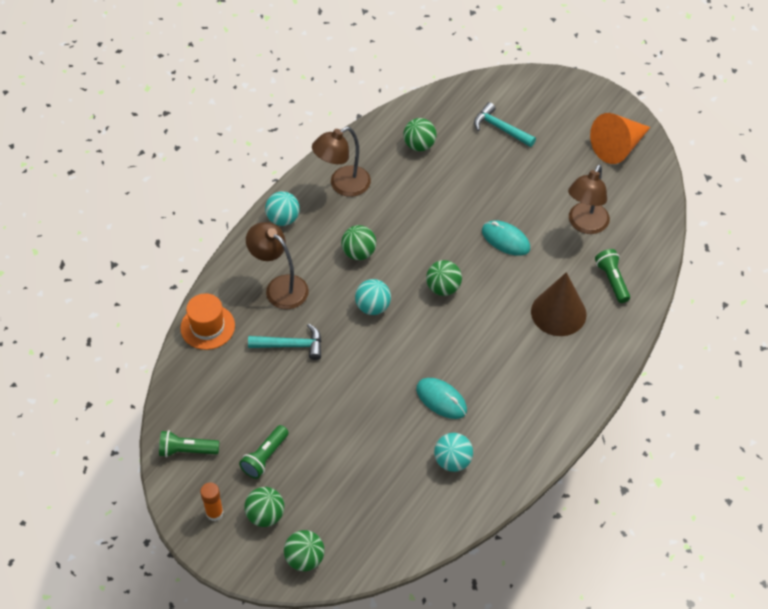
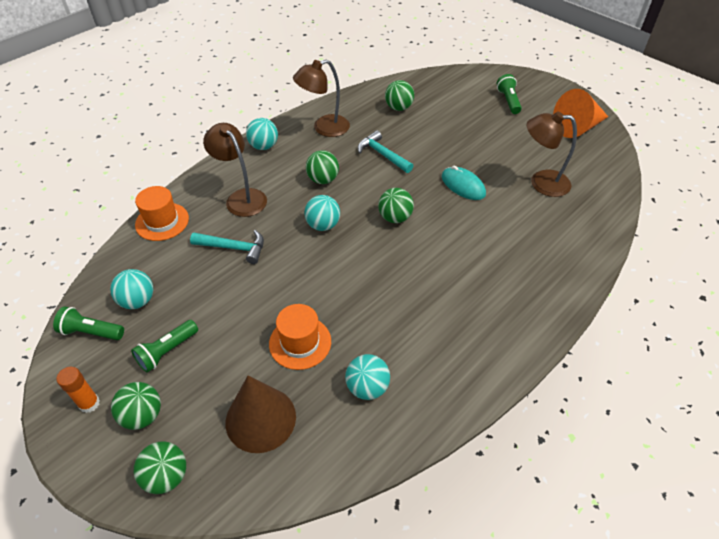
camera: 10 degrees right, 5 degrees down
(218, 414) = (138, 301): none -> turquoise ball
(383, 430) = (300, 342): none -> orange hat
(441, 399) = (369, 320): turquoise mouse -> none
(500, 128) = (472, 103): turquoise hammer -> turquoise hammer (382, 154)
(558, 313) = (506, 254): brown cone -> brown cone (260, 419)
(585, 225) = (541, 183): brown lamp -> brown lamp turned 60 degrees clockwise
(612, 280) = (564, 232): green flashlight -> green flashlight (508, 101)

